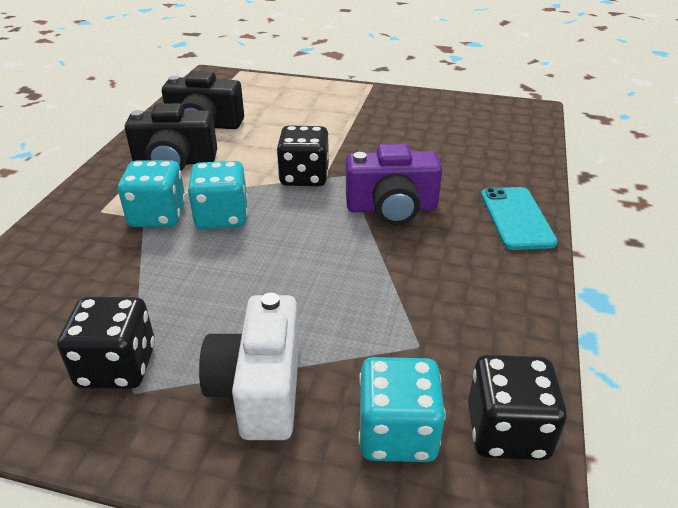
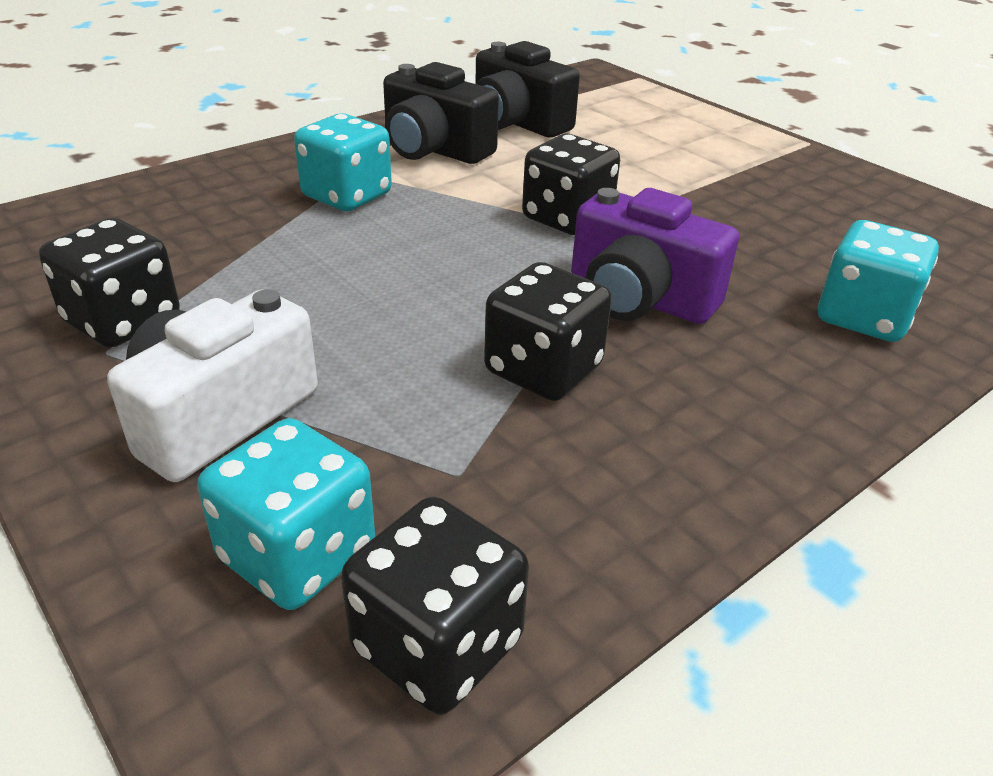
camera: 35 degrees right, 0 degrees up
(222, 217) = (412, 223): turquoise dice -> turquoise dice (863, 317)
(393, 270) = (543, 370): none -> black dice
(516, 218) = (825, 390): turquoise phone -> none

